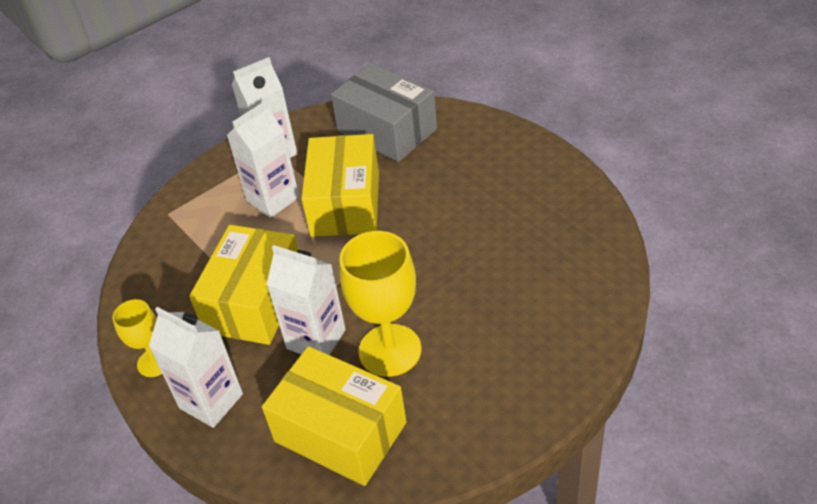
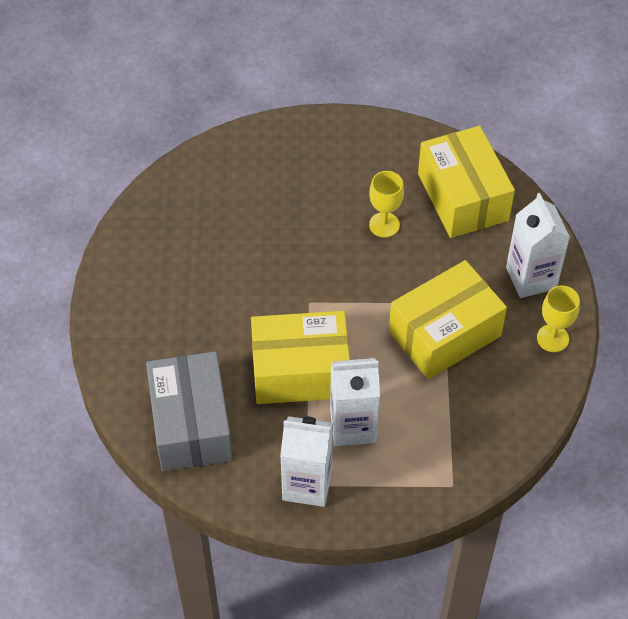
camera: 145 degrees left, 10 degrees up
(316, 339) = (425, 269): white carton -> none
(345, 203) = (300, 371): yellow box -> yellow box turned 45 degrees clockwise
(390, 350) = (384, 225): yellow goblet -> yellow goblet, size x0.57

